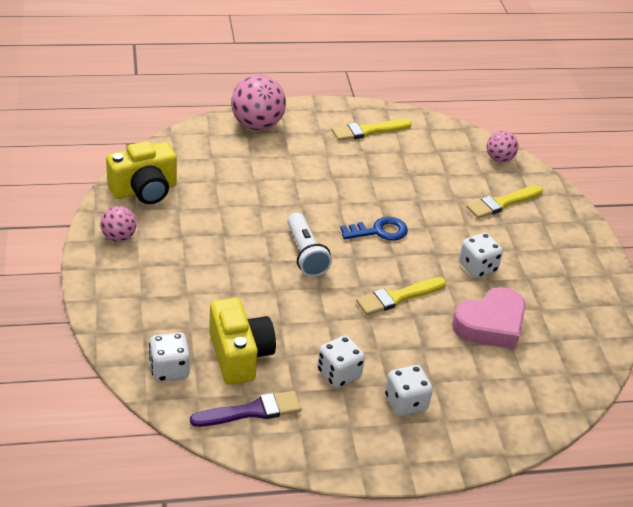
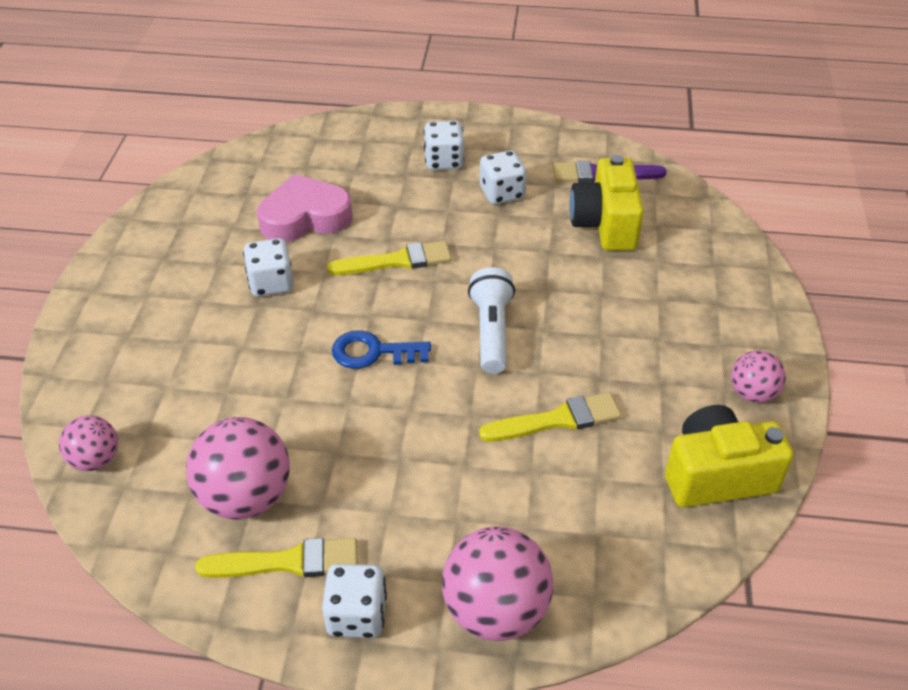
camera: 160 degrees left, 5 degrees up
(169, 369) = (684, 220): white dice -> white dice (357, 615)
(407, 152) = (246, 497): none -> pink ball
(502, 203) = (161, 373): yellow brush -> yellow brush (556, 420)

